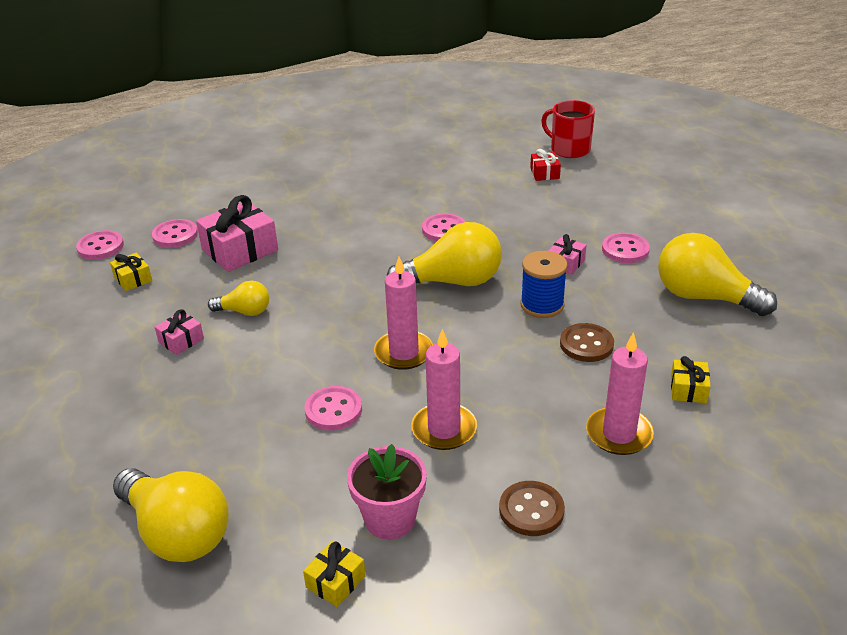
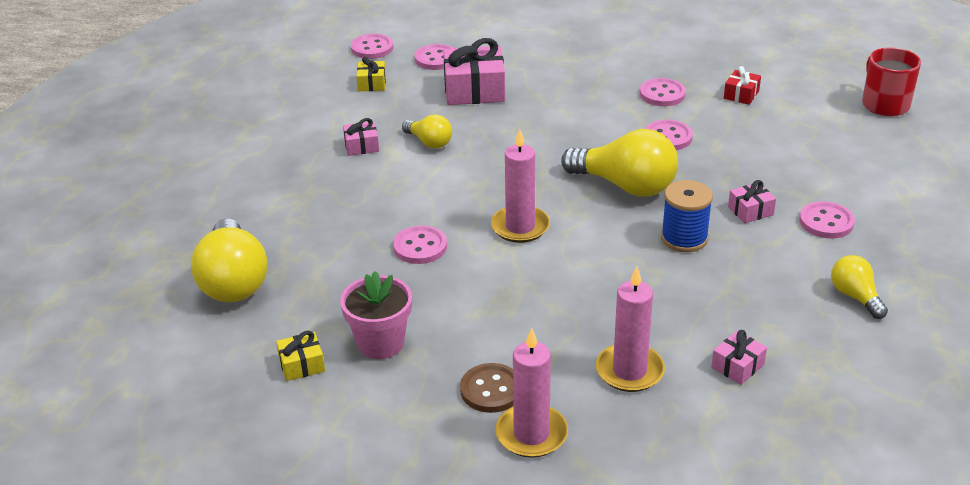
camera: 35 degrees right, 0 degrees up
(403, 197) = (662, 94): none -> pink button
(444, 429) = (488, 299): pink candle -> pink candle (531, 434)
(544, 173) = (829, 119): red gift -> red gift (741, 95)
(586, 344) = (686, 288): brown button -> none
(688, 389) = (737, 366): yellow gift -> pink gift
(704, 297) = (855, 296): yellow light bulb -> yellow light bulb, size x0.54

